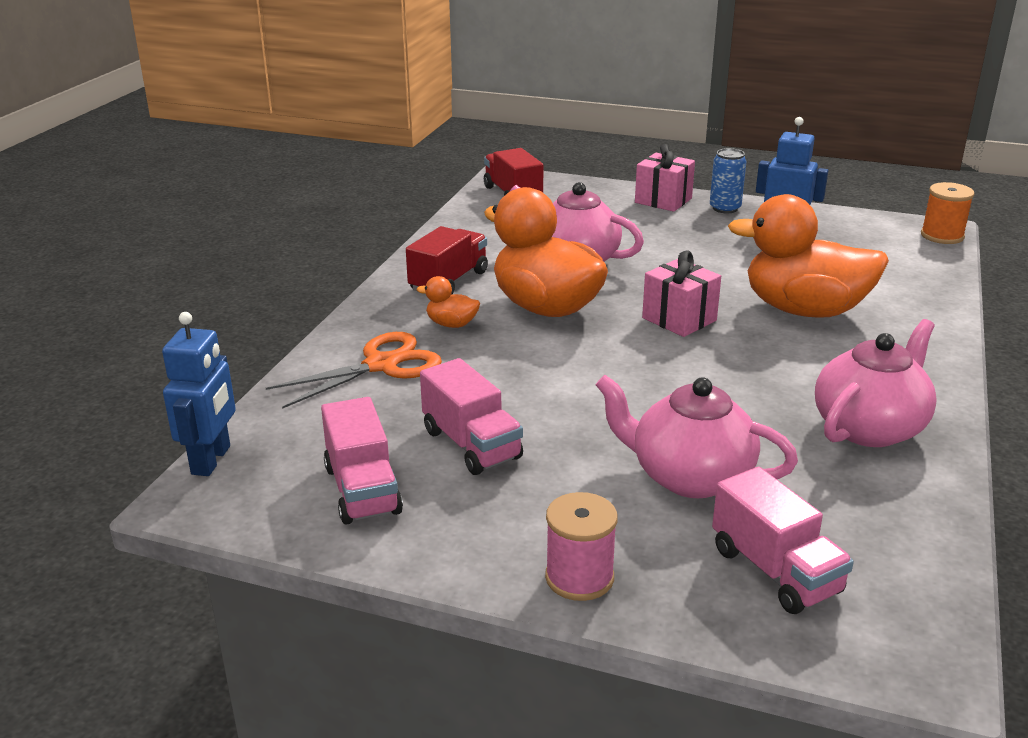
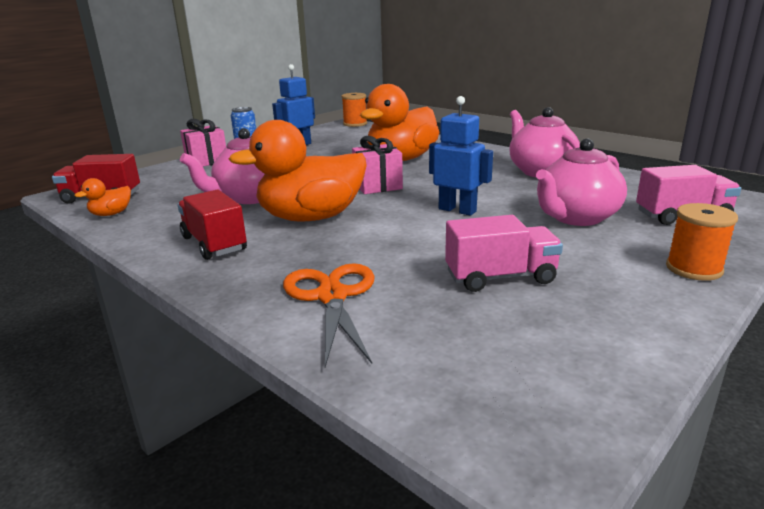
camera: 65 degrees left, 5 degrees down
(211, 460) = (451, 435): blue robot -> blue robot (457, 210)
(362, 490) = (554, 338): pink truck -> none
(451, 324) = (293, 254): orange duck -> orange duck (111, 214)
(579, 578) = (694, 269): pink spool -> orange spool

